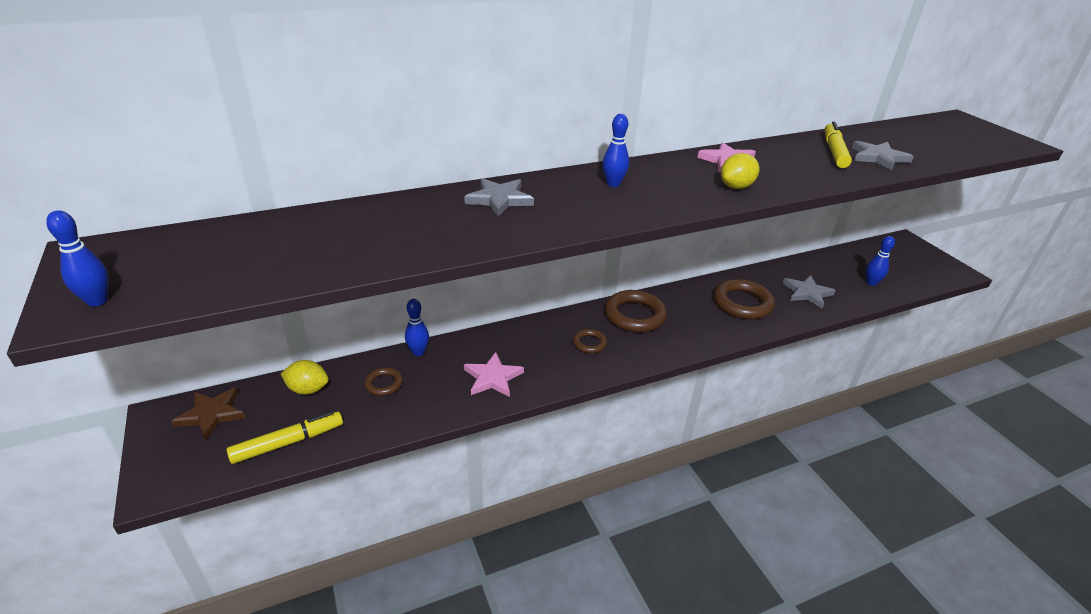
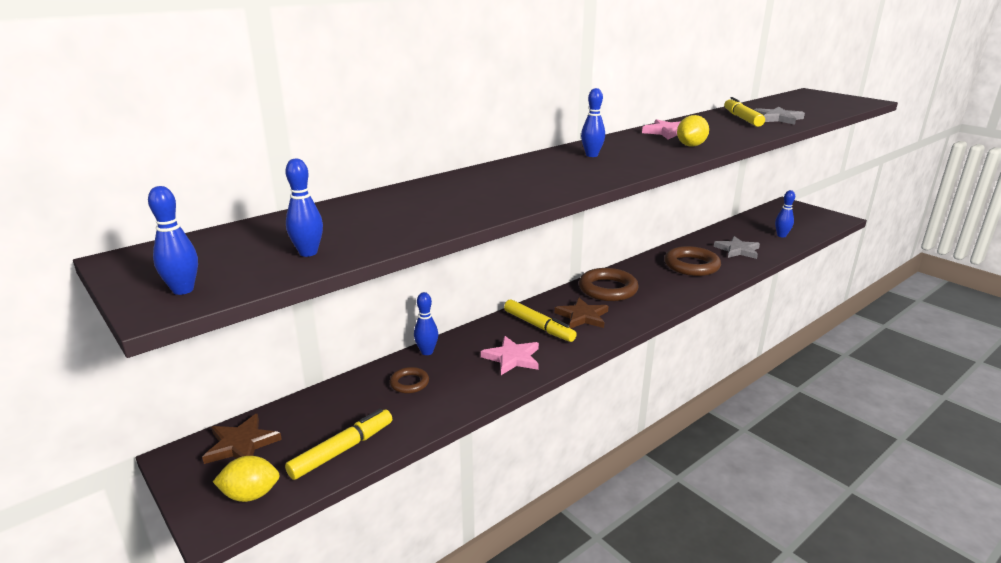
camera: 15 degrees left, 10 degrees down
(233, 274) = (308, 253): none -> blue bowling pin
(308, 389) = (333, 403): yellow lemon -> yellow lemon (251, 495)
(499, 199) = (505, 175): grey star -> none
(539, 346) = (538, 326): none -> yellow marker
(589, 343) = (582, 316): brown ring -> brown star

